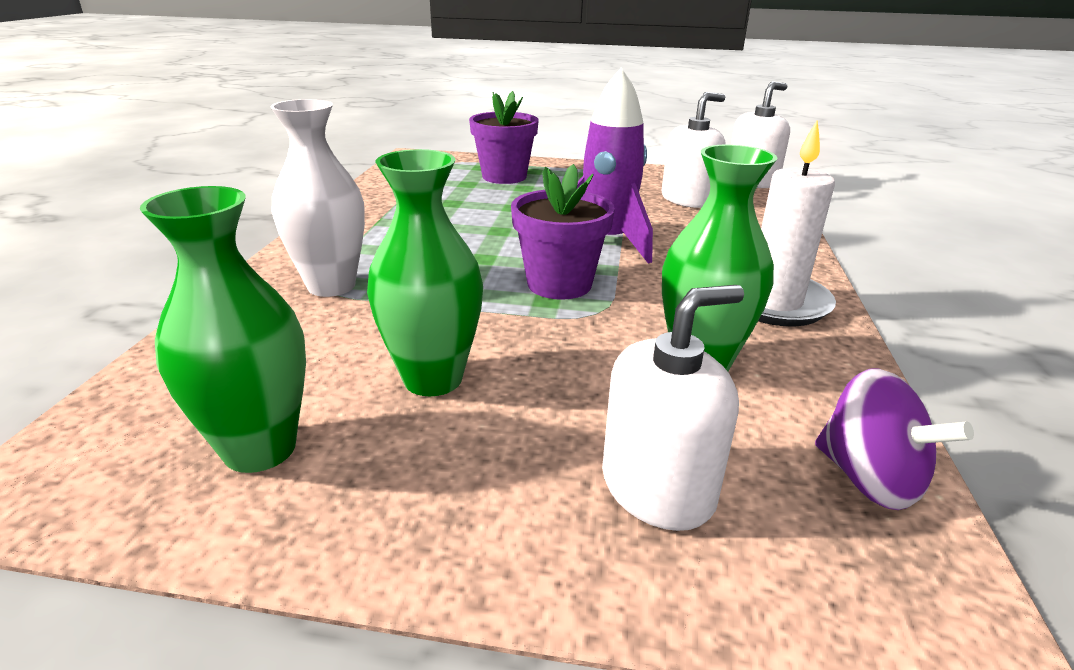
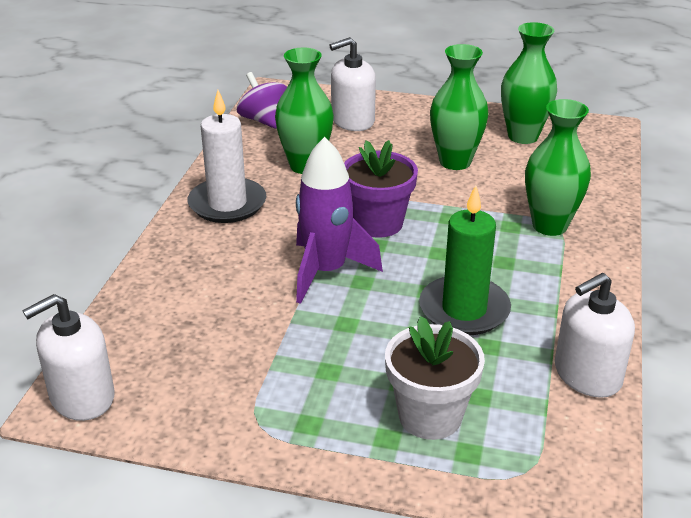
camera: 175 degrees left, 5 degrees up
(331, 286) = (549, 226): white vase -> green vase
(466, 220) = (464, 309): none -> green candle
(504, 176) = (430, 416): purple flower pot -> white flower pot
(688, 199) = (202, 348): white soap dispenser -> white soap dispenser (587, 375)

